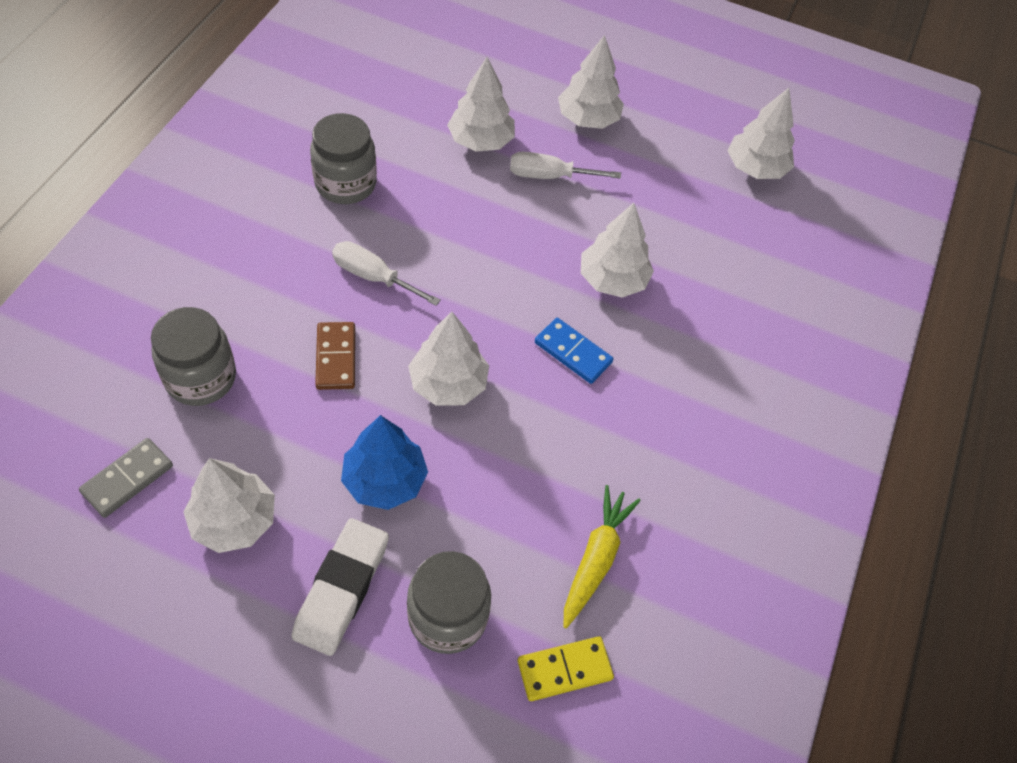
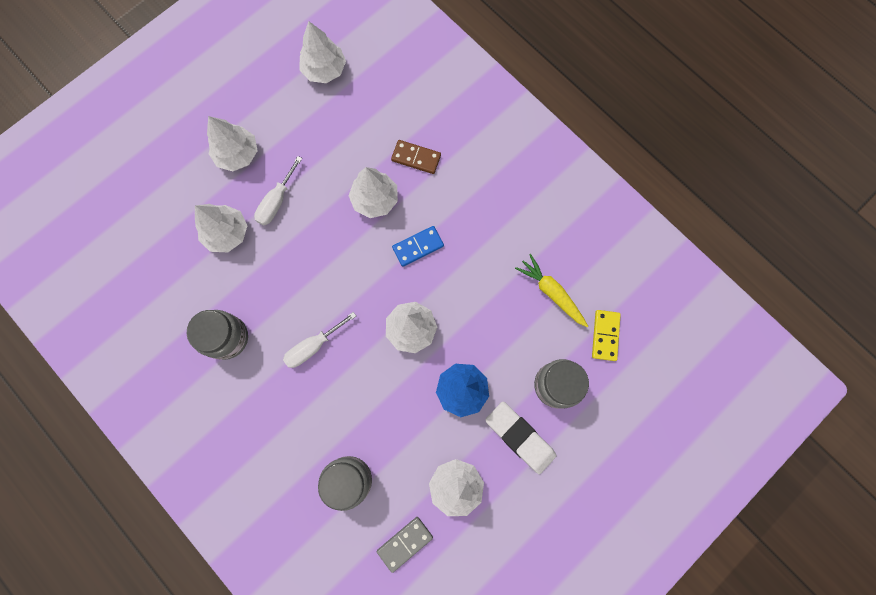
camera: 60 degrees left, 20 degrees up
(127, 479) = (405, 543): grey domino -> grey domino turned 75 degrees clockwise
(335, 357) = (366, 391): brown domino -> brown domino (416, 158)

